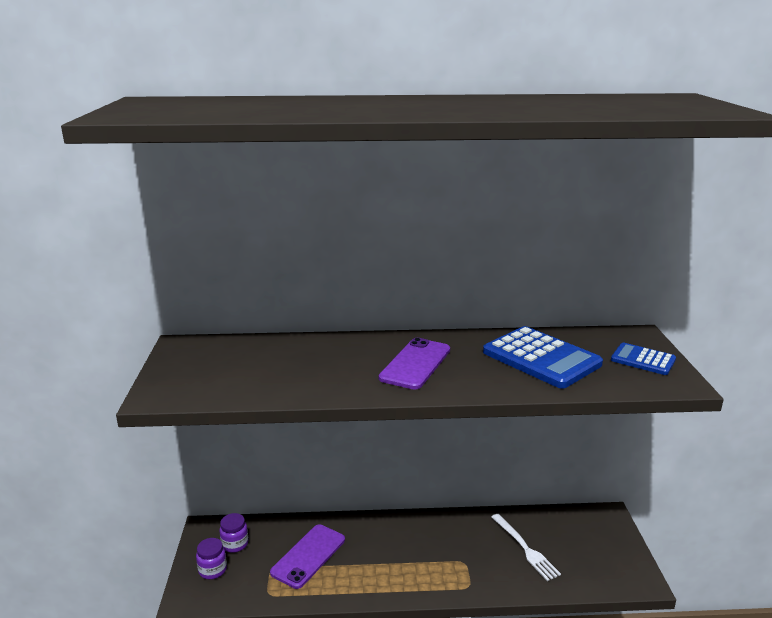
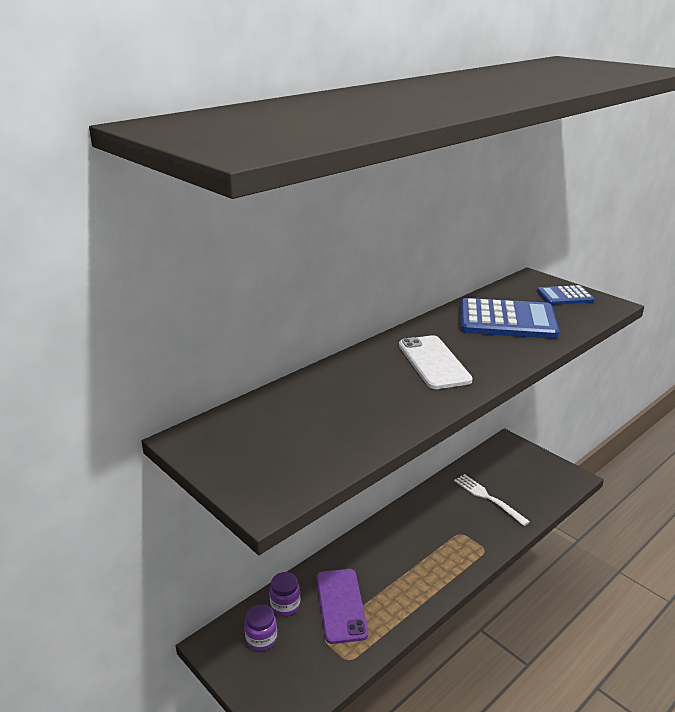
camera: 40 degrees left, 5 degrees up
(212, 570) = (271, 676): purple jar -> purple jar (285, 605)
(415, 364) = (433, 362): purple phone -> white phone
(526, 549) = (487, 498): white fork -> white fork turned 150 degrees counterclockwise

